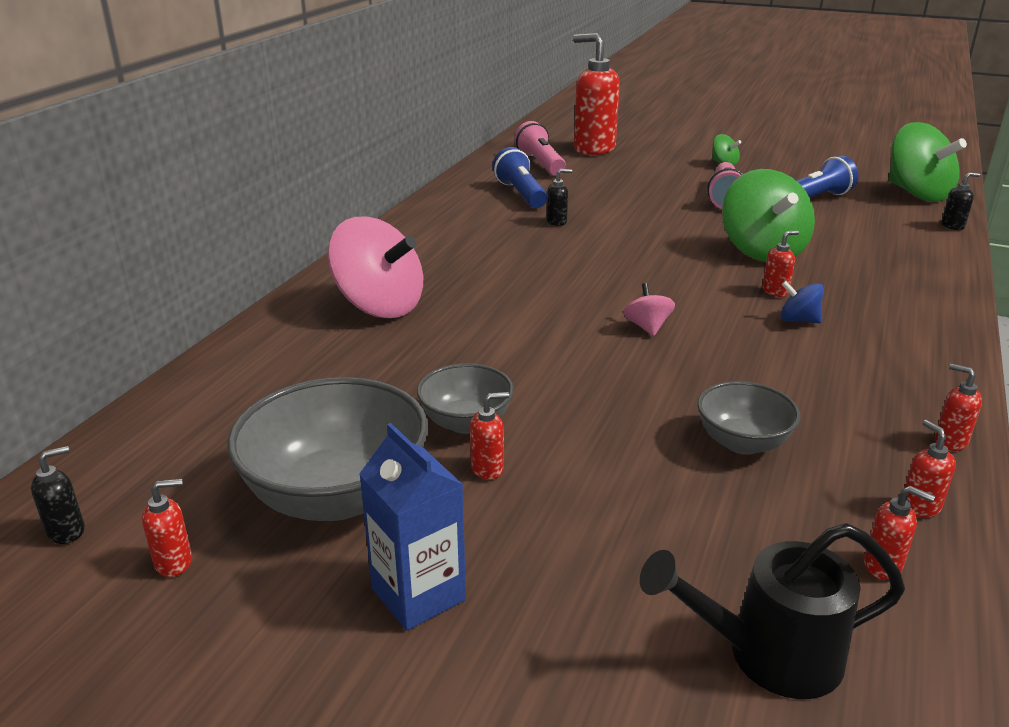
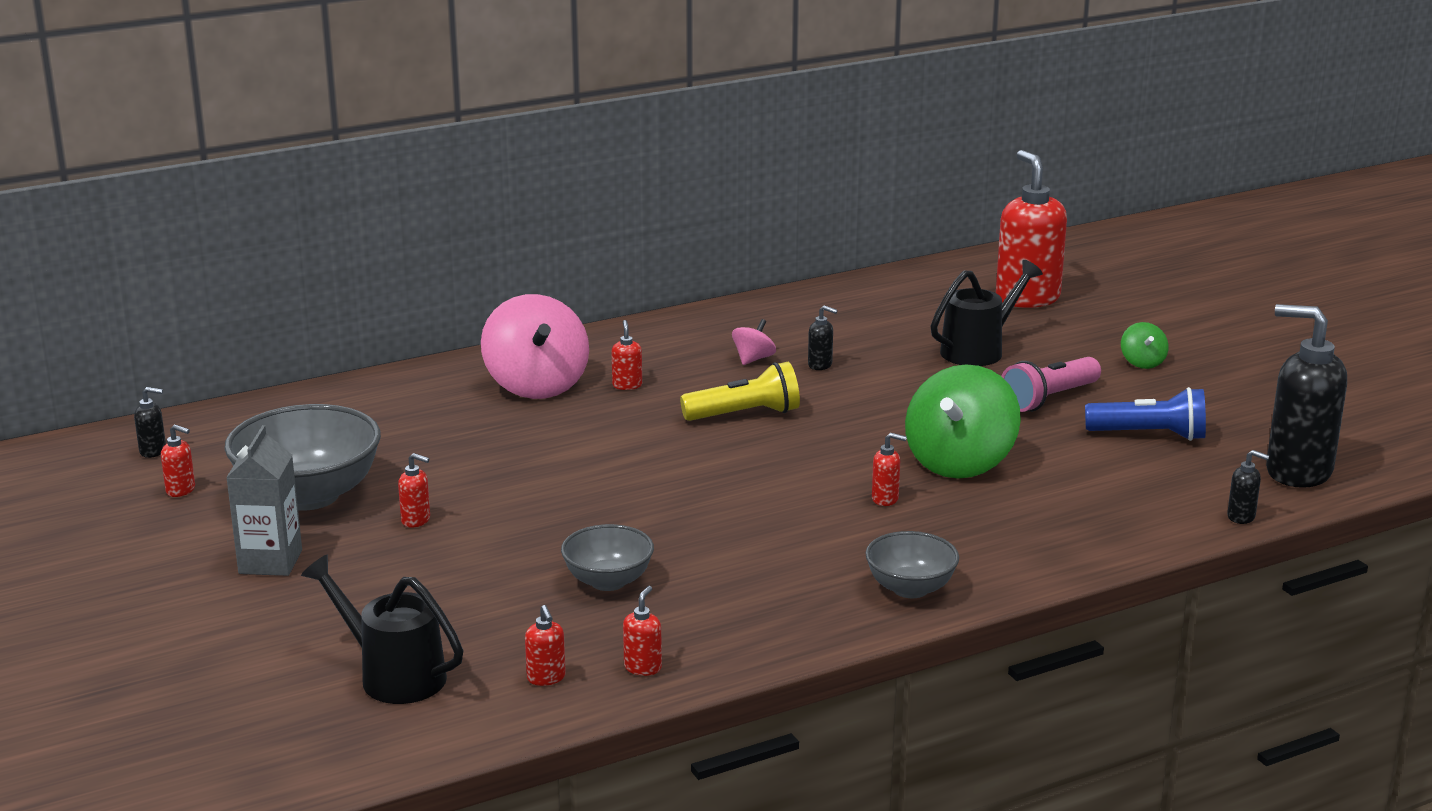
camera: 40 degrees right, 5 degrees down
(418, 594) = (270, 562): blue carton -> grey carton
(466, 422) = (452, 488): grey bowl -> grey bowl (910, 588)
(521, 194) = (843, 325): blue flashlight -> none
(540, 164) = (930, 298): pink flashlight -> none
(575, 270) = (745, 414): none -> yellow flashlight
(629, 183) = (979, 350): none -> black watering can
(647, 327) = (708, 481): pink spinning top -> pink spinning top (753, 359)
(798, 320) = (849, 528): blue spinning top -> none
(917, 193) = (1297, 472): green spinning top -> black soap dispenser
(950, 441) = (762, 650): red soap dispenser -> red soap dispenser (627, 385)

